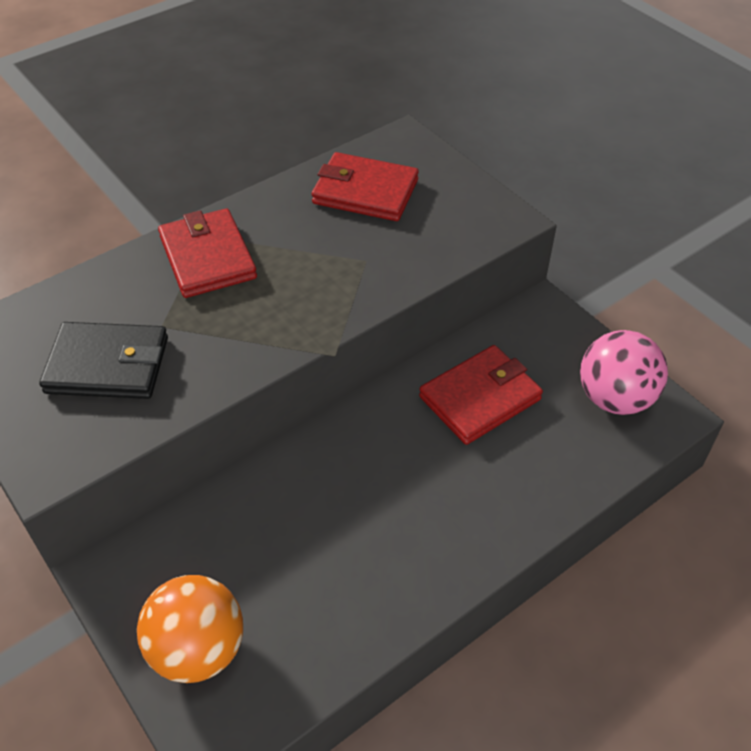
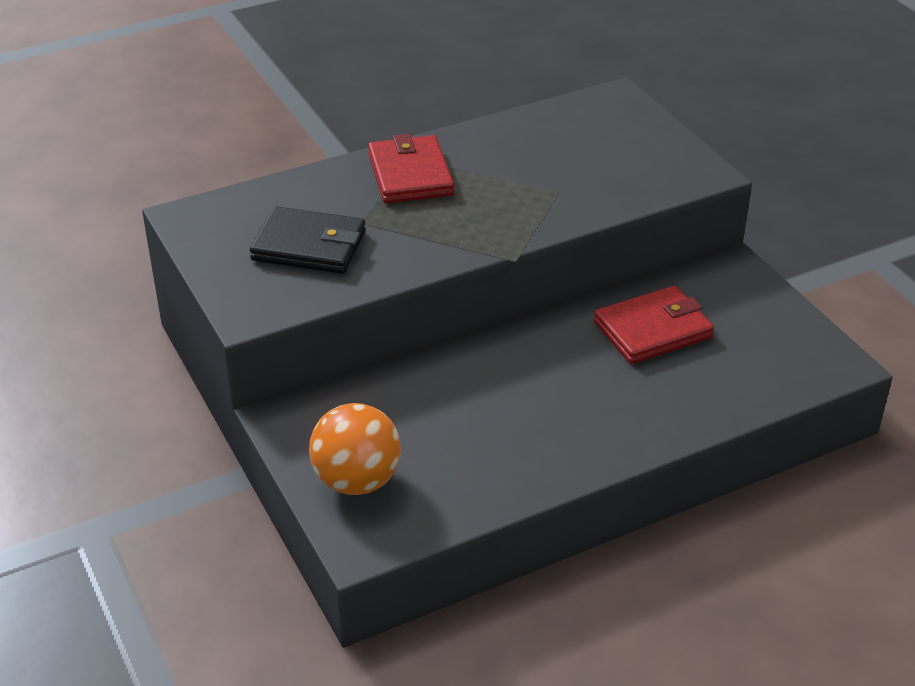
camera: 10 degrees right, 10 degrees down
(365, 192) = (569, 137): red wallet -> none
(614, 398) = (786, 345): pink ball -> none

